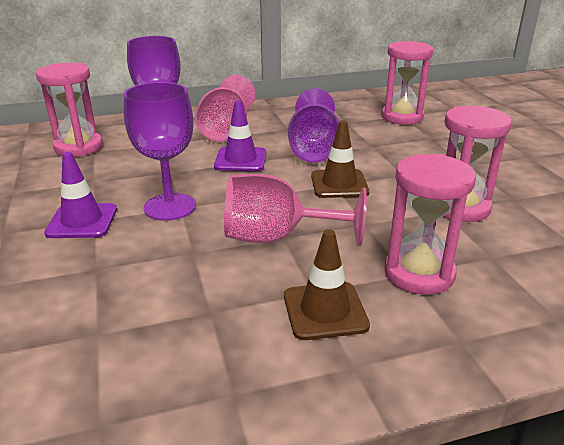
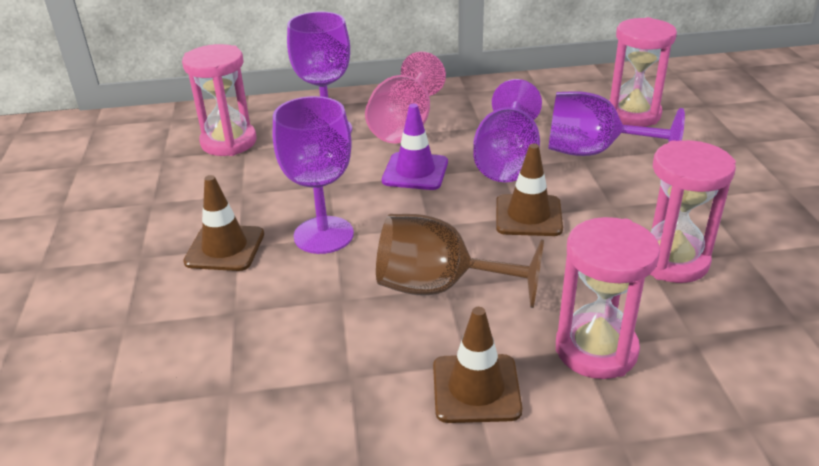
camera: 10 degrees right, 5 degrees up
(82, 221) = (225, 248): purple traffic cone -> brown traffic cone
(277, 238) = (439, 287): pink goblet -> brown goblet
(379, 141) = (593, 152): none -> purple goblet

